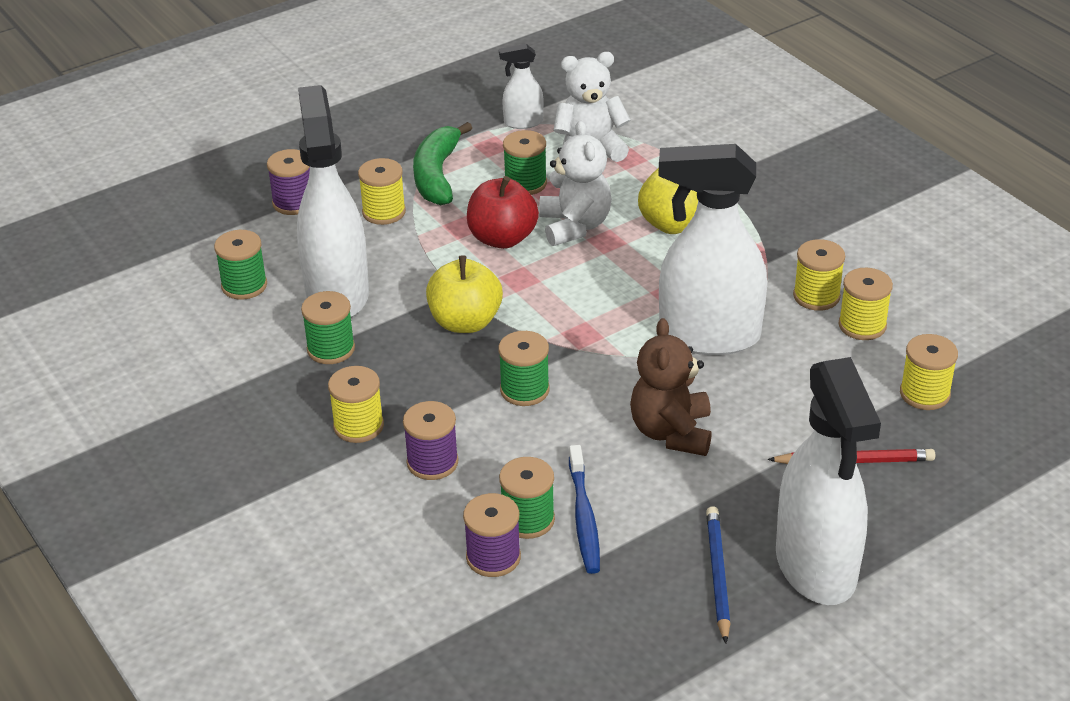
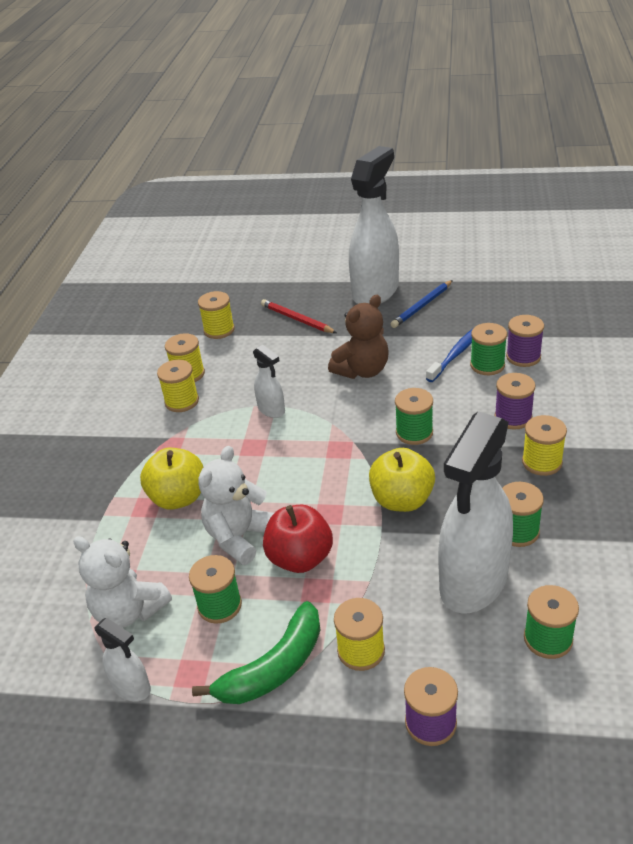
camera: 135 degrees left, 0 degrees up
(708, 336) = (271, 410): white spray bottle -> white spray bottle, size x0.46

